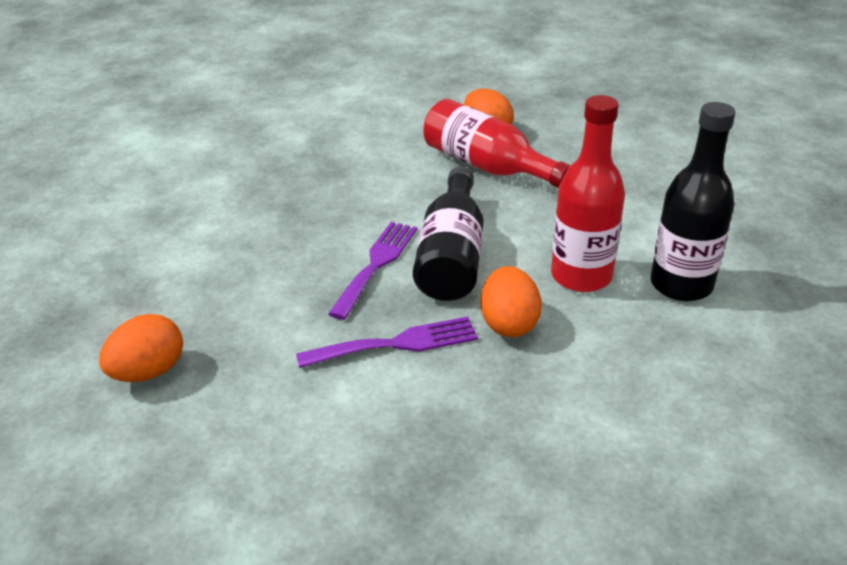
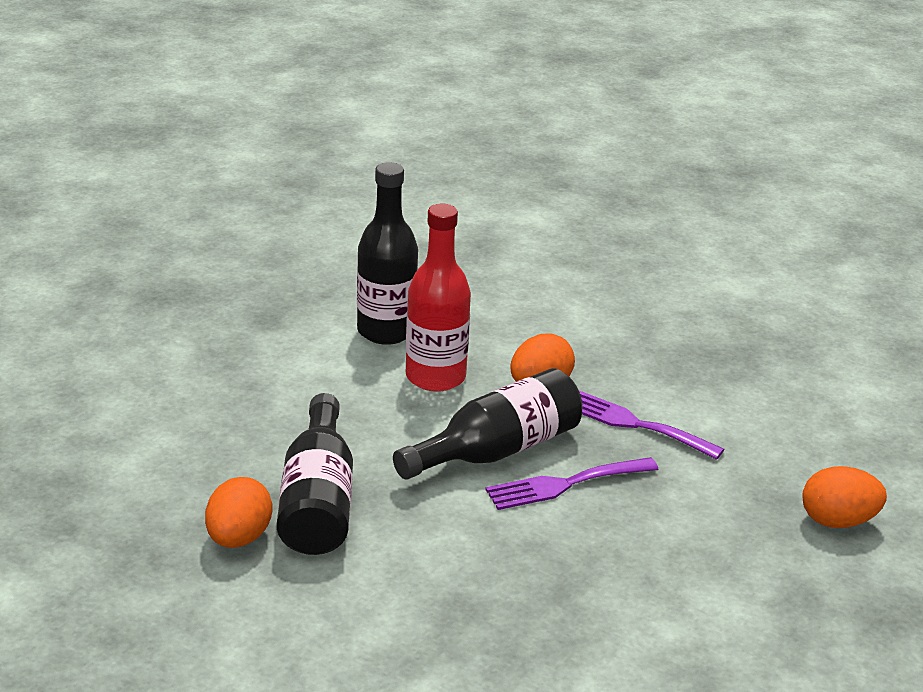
camera: 135 degrees left, 5 degrees down
(488, 166) = (318, 501): red bottle -> black bottle

